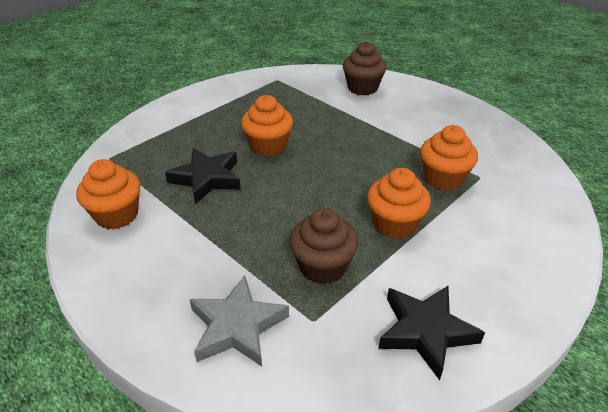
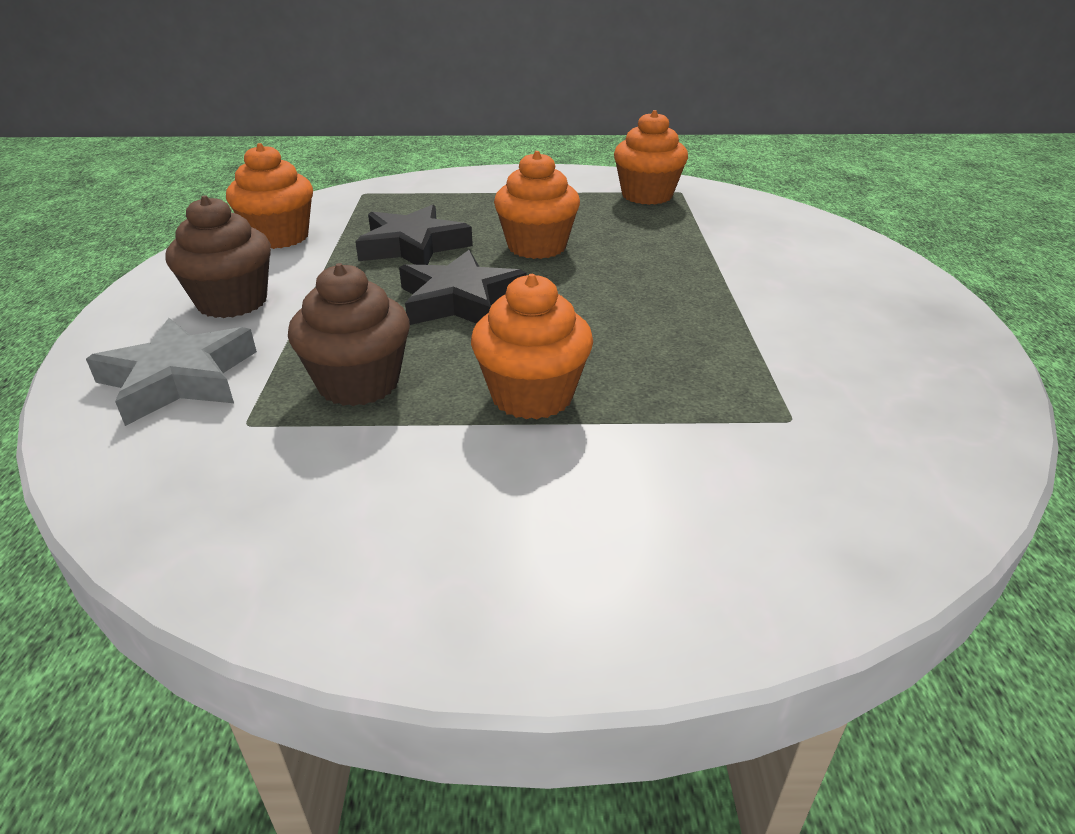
camera: 45 degrees right, 5 degrees down
(362, 88) = (794, 239): brown cupcake -> brown cupcake (232, 302)
(425, 332) = (327, 527): black star -> black star (459, 300)
(443, 178) = (716, 388): orange cupcake -> orange cupcake (647, 195)

